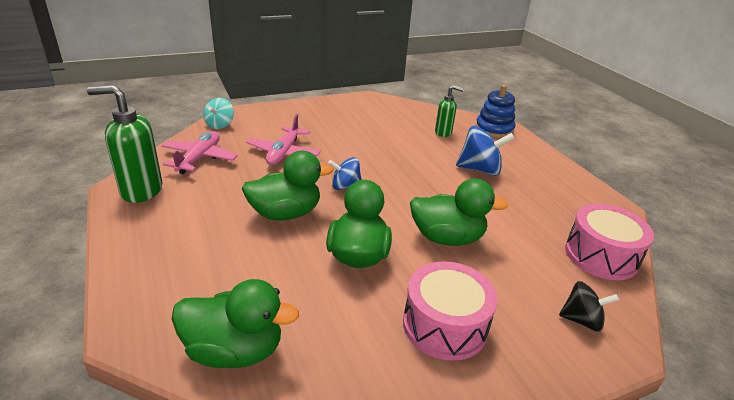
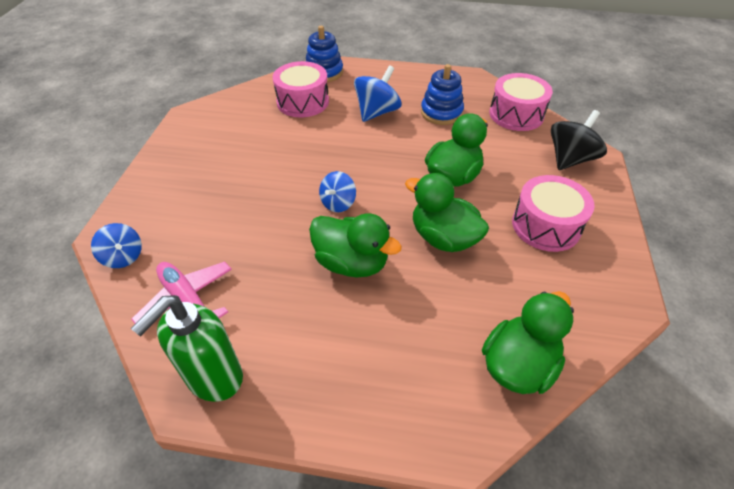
camera: 55 degrees left, 15 degrees up
(219, 125) = (123, 257): turquoise spinning top -> blue spinning top
(284, 153) = (240, 223): pink plane -> none
(285, 213) = (351, 263): green duck -> green duck turned 105 degrees clockwise
(443, 132) = (303, 102): green soap dispenser -> pink drum
(530, 204) = (441, 113): none -> blue stacking toy
(581, 320) = (570, 159): black spinning top -> black spinning top, size x1.57

